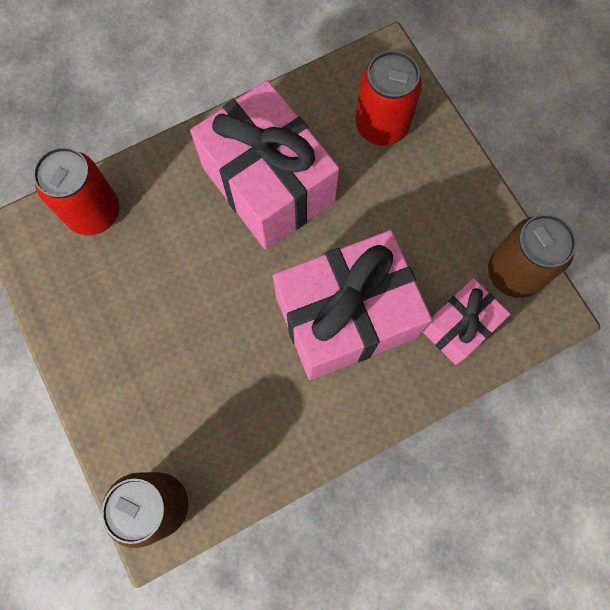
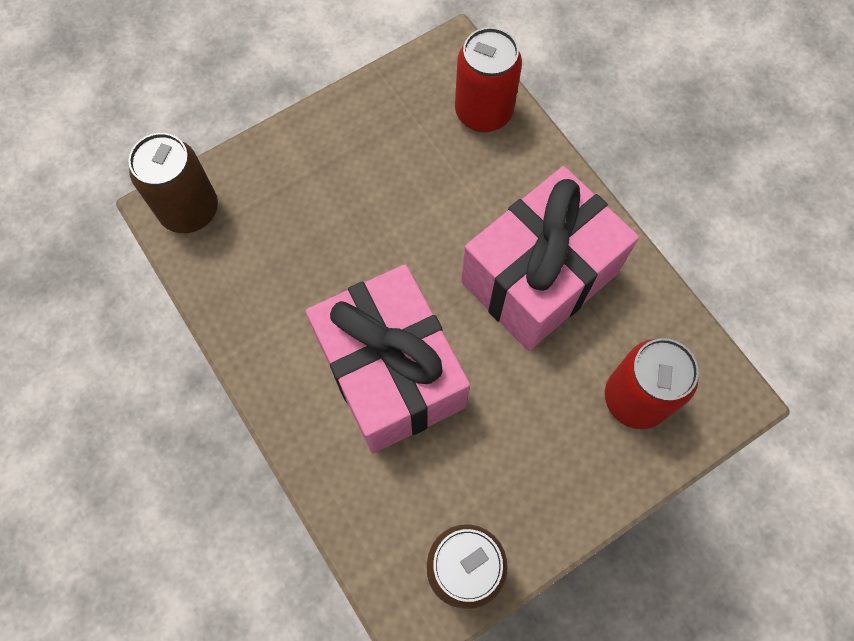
camera: 85 degrees right, 5 degrees down
(459, 326) = (388, 503): pink gift -> none

